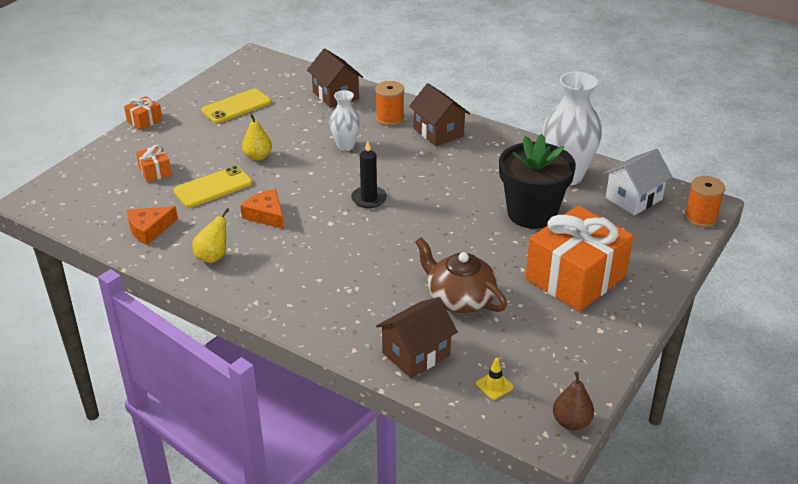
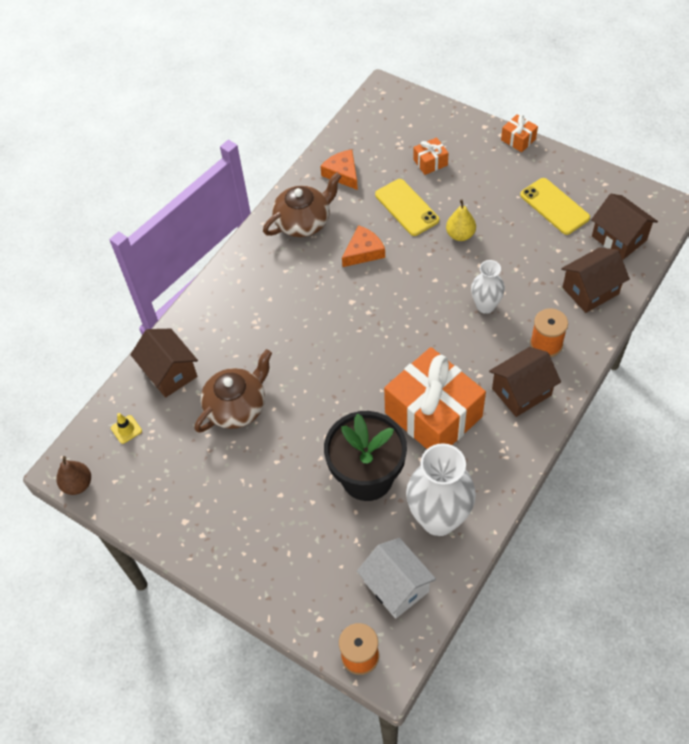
camera: 95 degrees right, 20 degrees up
(213, 257) = (303, 221): yellow pear -> brown teapot
(281, 79) = (619, 238): none -> brown house
(369, 199) = (391, 330): black candle -> none
(575, 278) = (260, 508): orange gift -> orange gift (433, 415)

